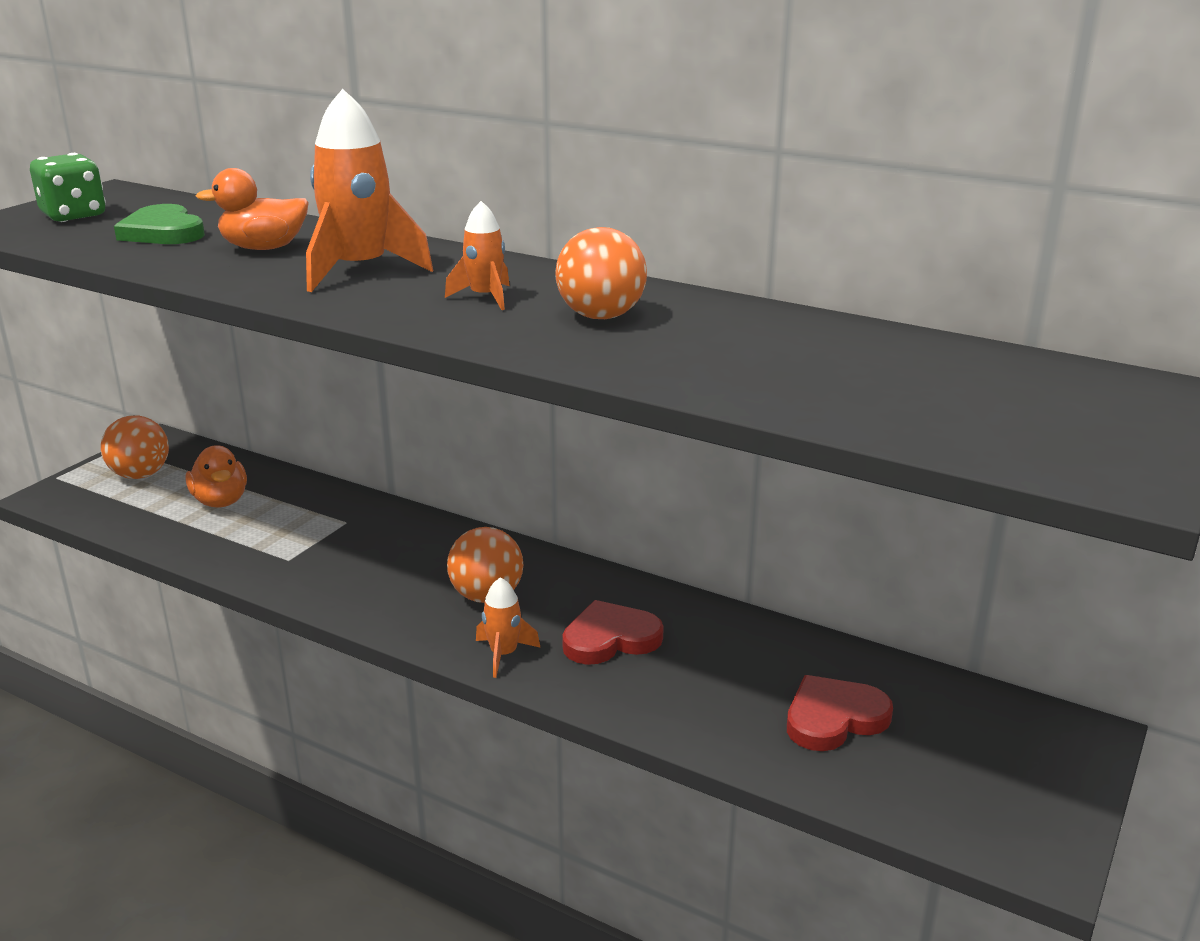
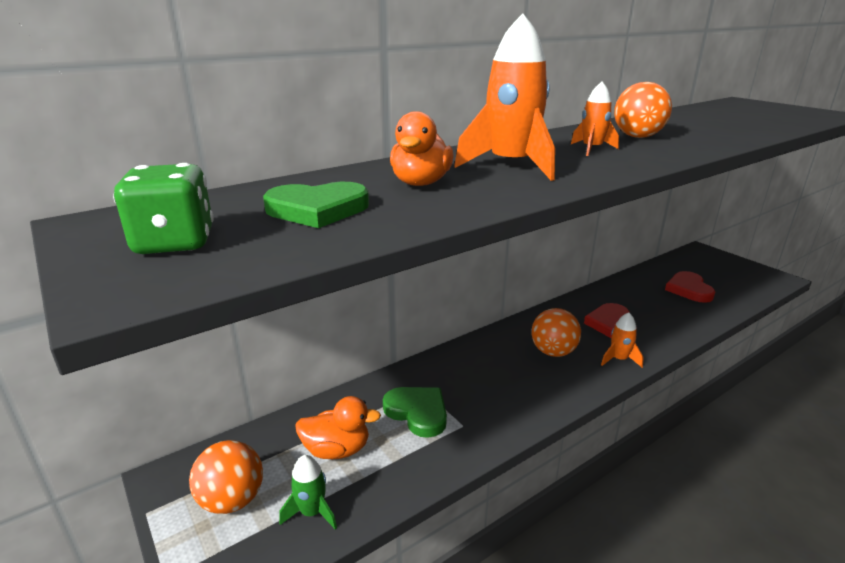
camera: 65 degrees left, 0 degrees up
(135, 512) = (312, 512): none -> green rocket
(299, 528) = (417, 412): none -> green heart

